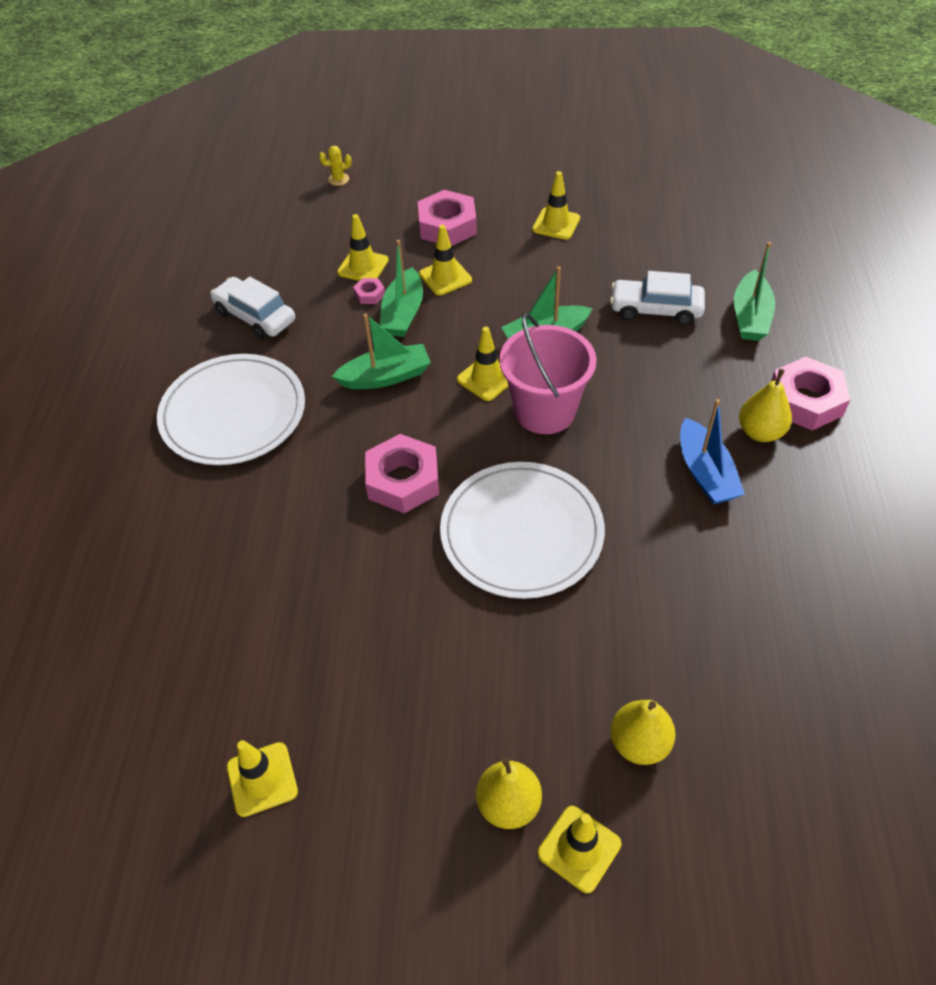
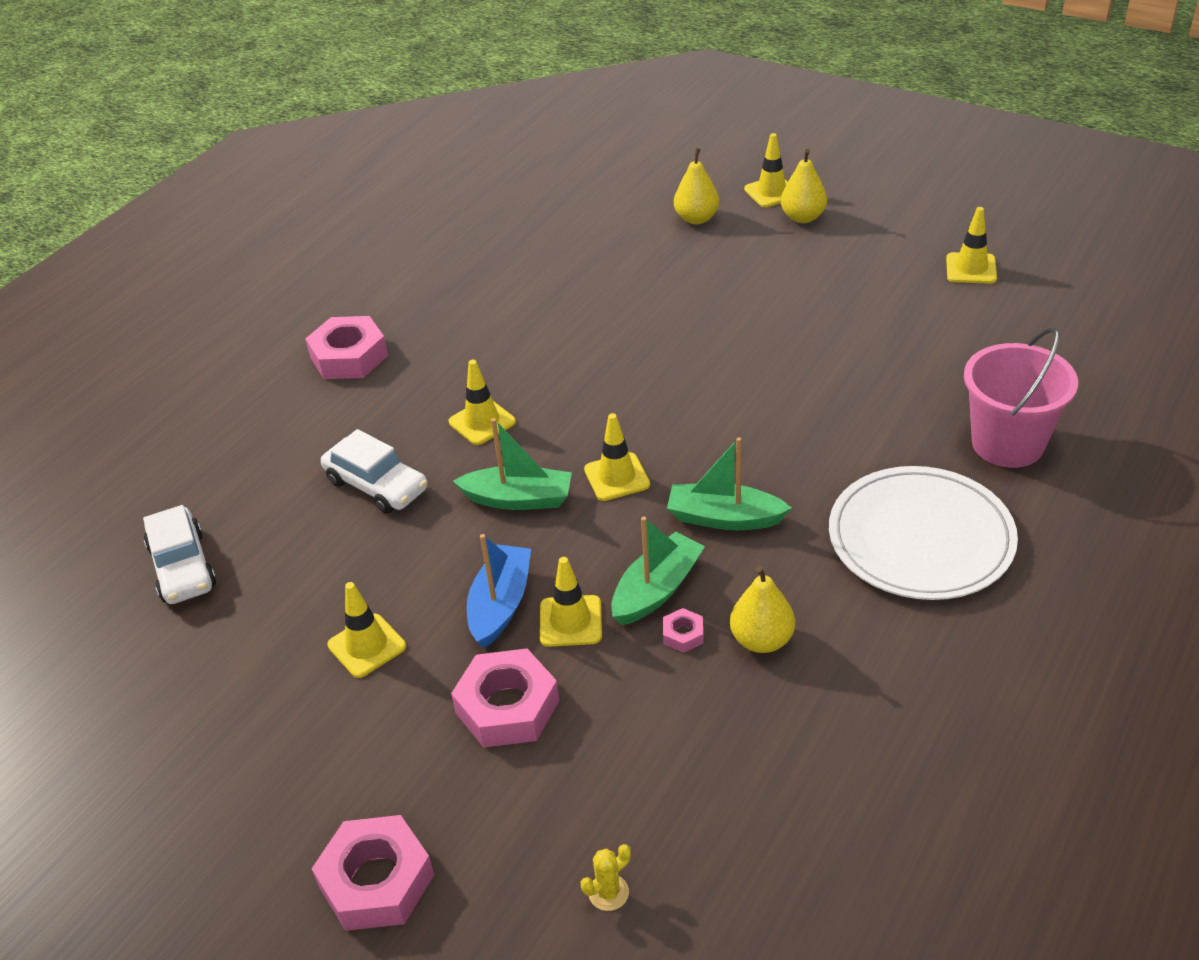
camera: 150 degrees left, 10 degrees down
(255, 316) = (852, 661): white car -> white car (182, 567)
(338, 179) = (608, 892): yellow cactus -> yellow cactus turned 60 degrees counterclockwise
(363, 266) = (667, 684): yellow traffic cone -> yellow traffic cone (482, 422)
(403, 480) = (765, 413): pink nut -> pink nut (376, 881)
(521, 533) = (685, 343): white plate -> none
(545, 411) = (585, 426): pink bucket -> pink bucket (1007, 443)
(705, 473) = (495, 335): blue boat -> blue boat (500, 604)
(750, 316) = (297, 443): green boat -> none
(760, 432) = (416, 347): yellow pear -> yellow pear (761, 640)

